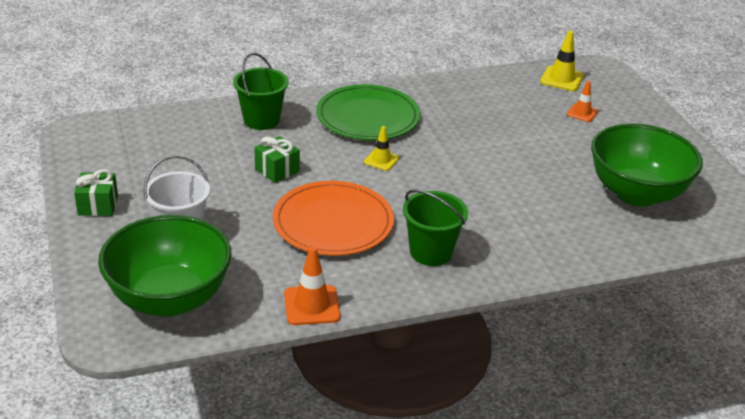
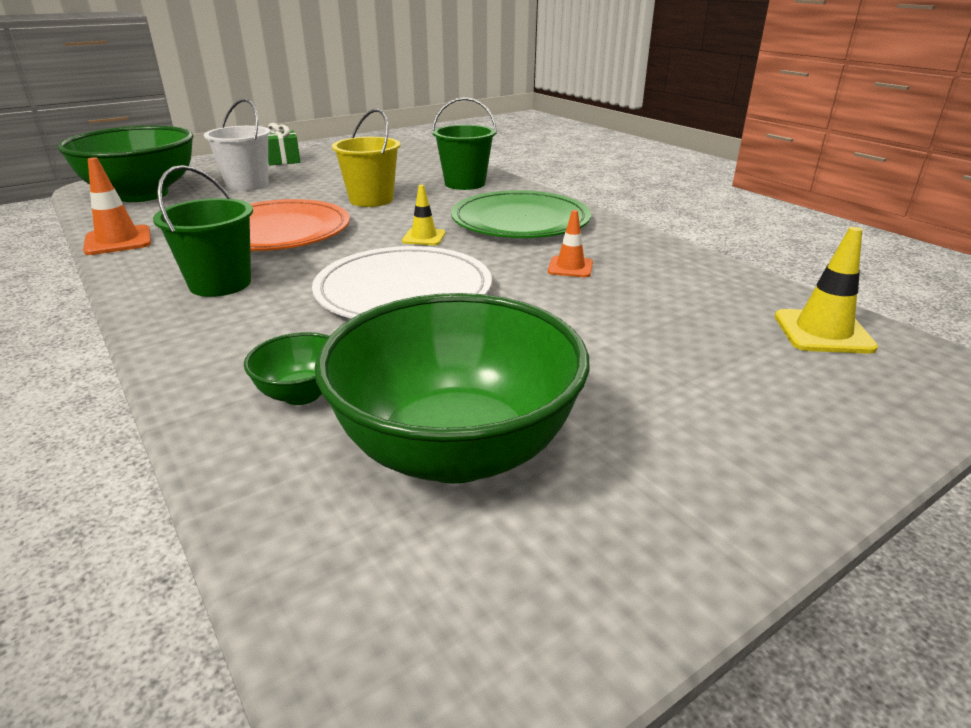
camera: 75 degrees right, 5 degrees down
(277, 170) = (371, 200): green gift -> yellow bucket
(471, 182) = (403, 290): none -> white plate
(582, 113) = (720, 362): orange traffic cone -> orange traffic cone (570, 267)
(583, 229) = (302, 394): none -> green bowl

